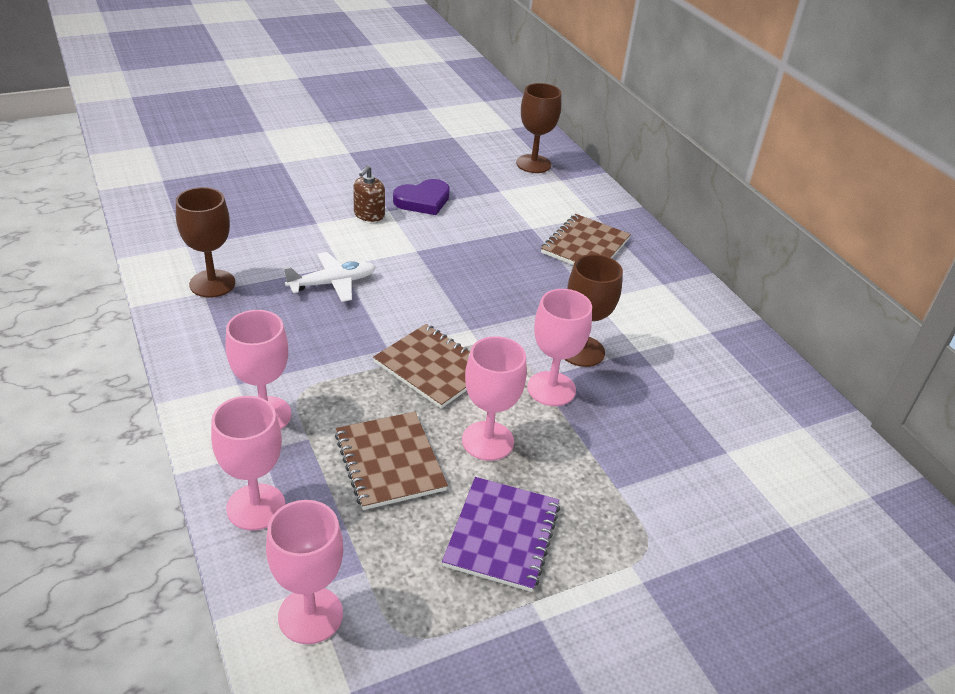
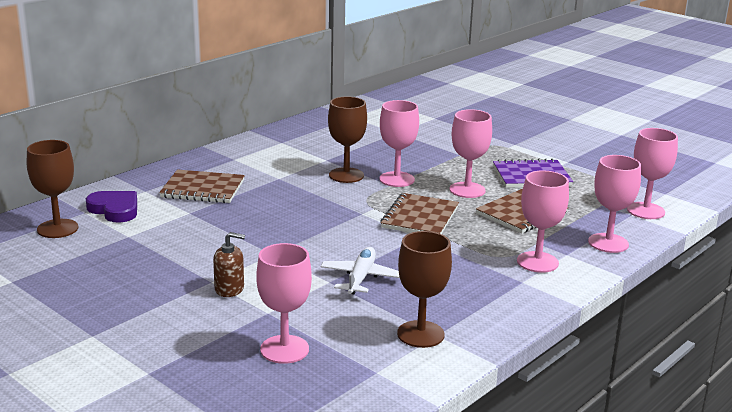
camera: 110 degrees left, 15 degrees down
(257, 216) = (284, 349): none -> pink goblet
(332, 283) = (360, 278): white plane -> white plane turned 60 degrees clockwise
(423, 201) = (178, 268): purple heart -> purple heart (115, 209)

